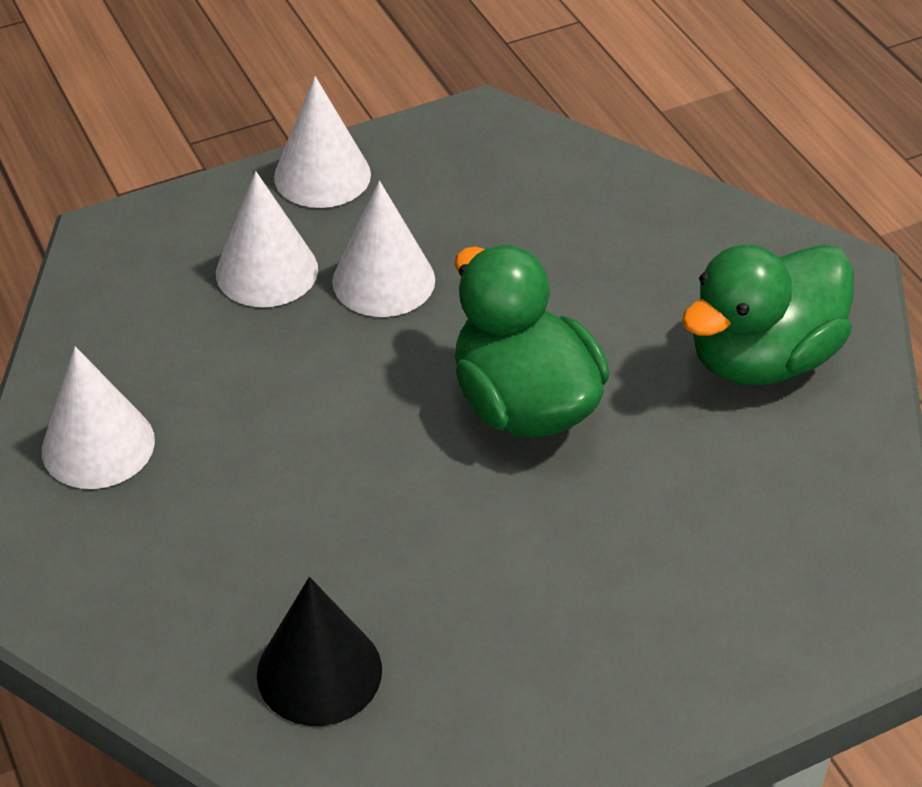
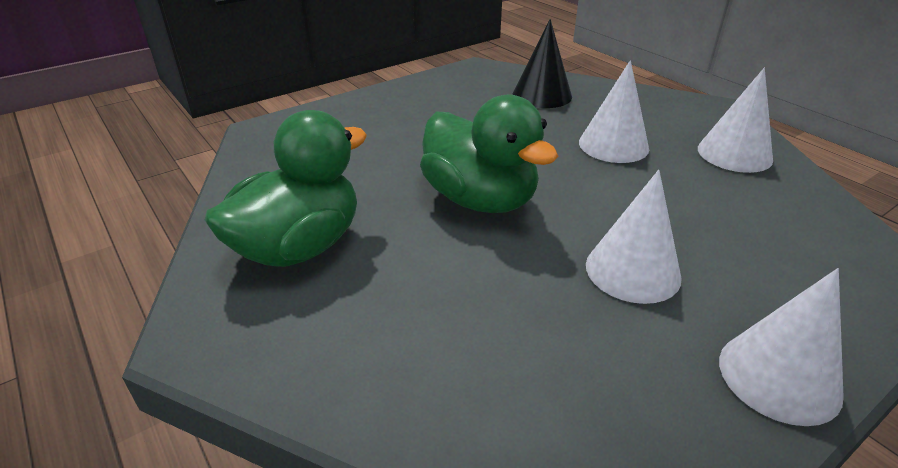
camera: 170 degrees right, 10 degrees down
(267, 271) = (737, 266): white cone -> white cone (613, 145)

